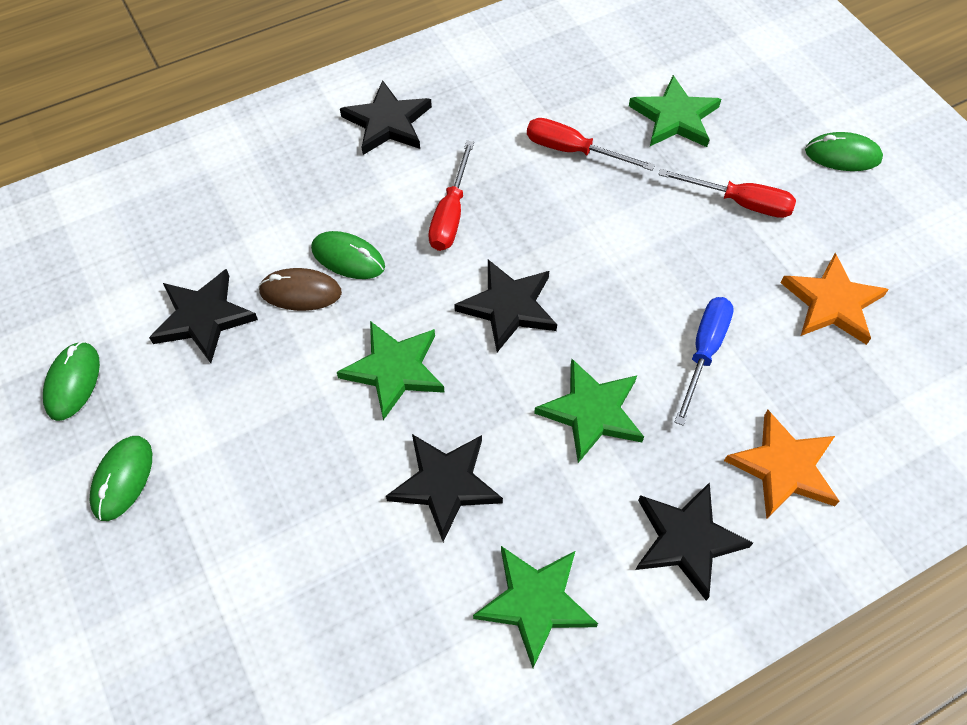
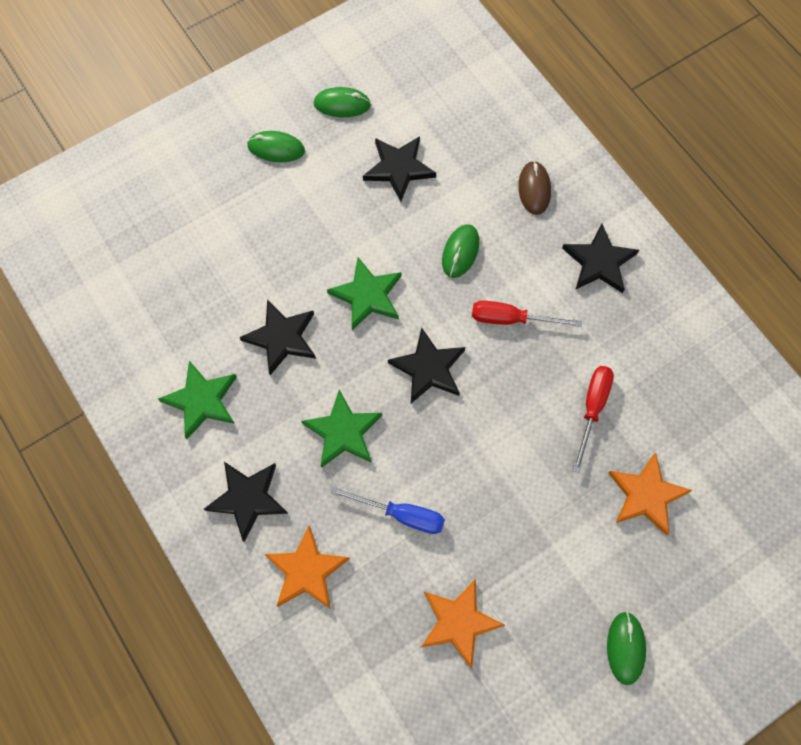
camera: 85 degrees right, 10 degrees up
(300, 292) = (426, 225): brown mouse -> brown mouse (534, 189)
(674, 117) = (646, 495): green star -> orange star
(740, 203) = (555, 549): red screwdriver -> none

